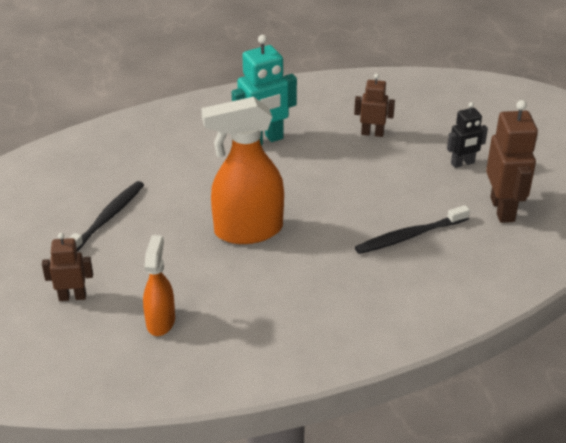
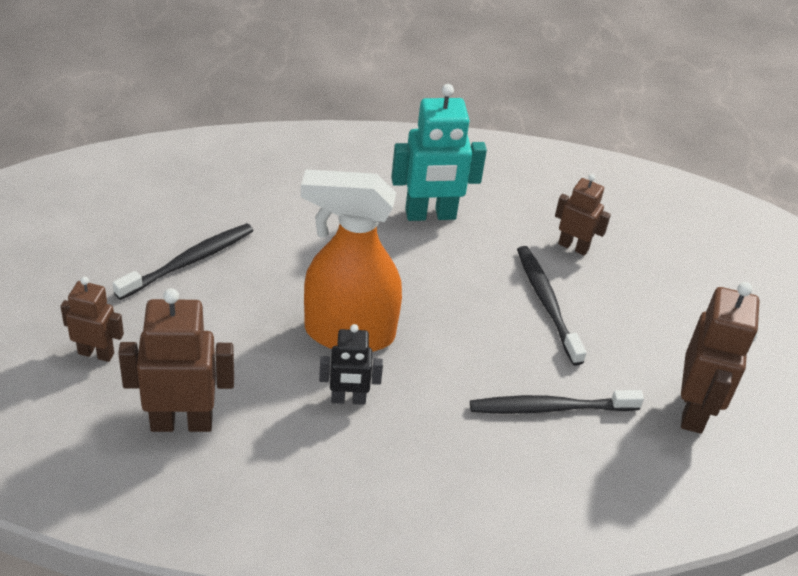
camera: 15 degrees right, 5 degrees up
(161, 321) = (181, 422): orange spray bottle -> brown robot
(373, 173) = (547, 303): none -> black toothbrush
(462, 163) = (672, 326): black robot -> black robot (348, 399)

